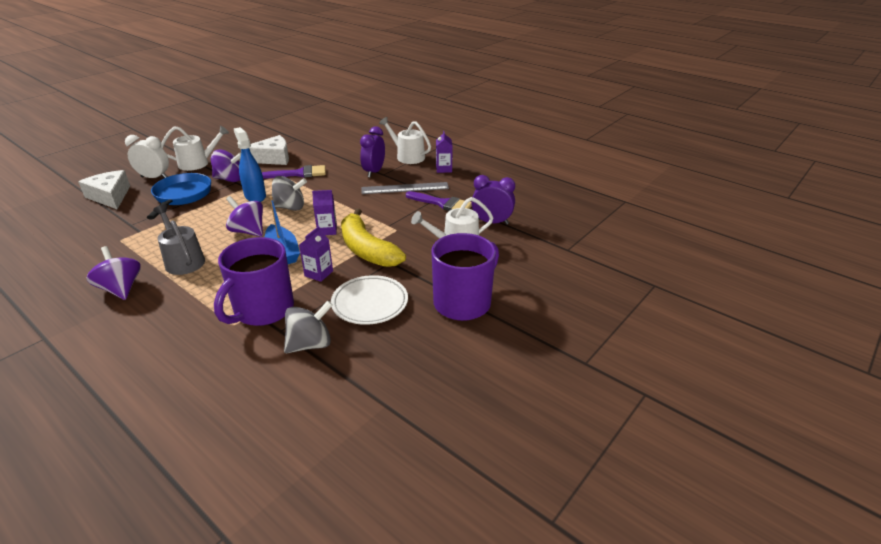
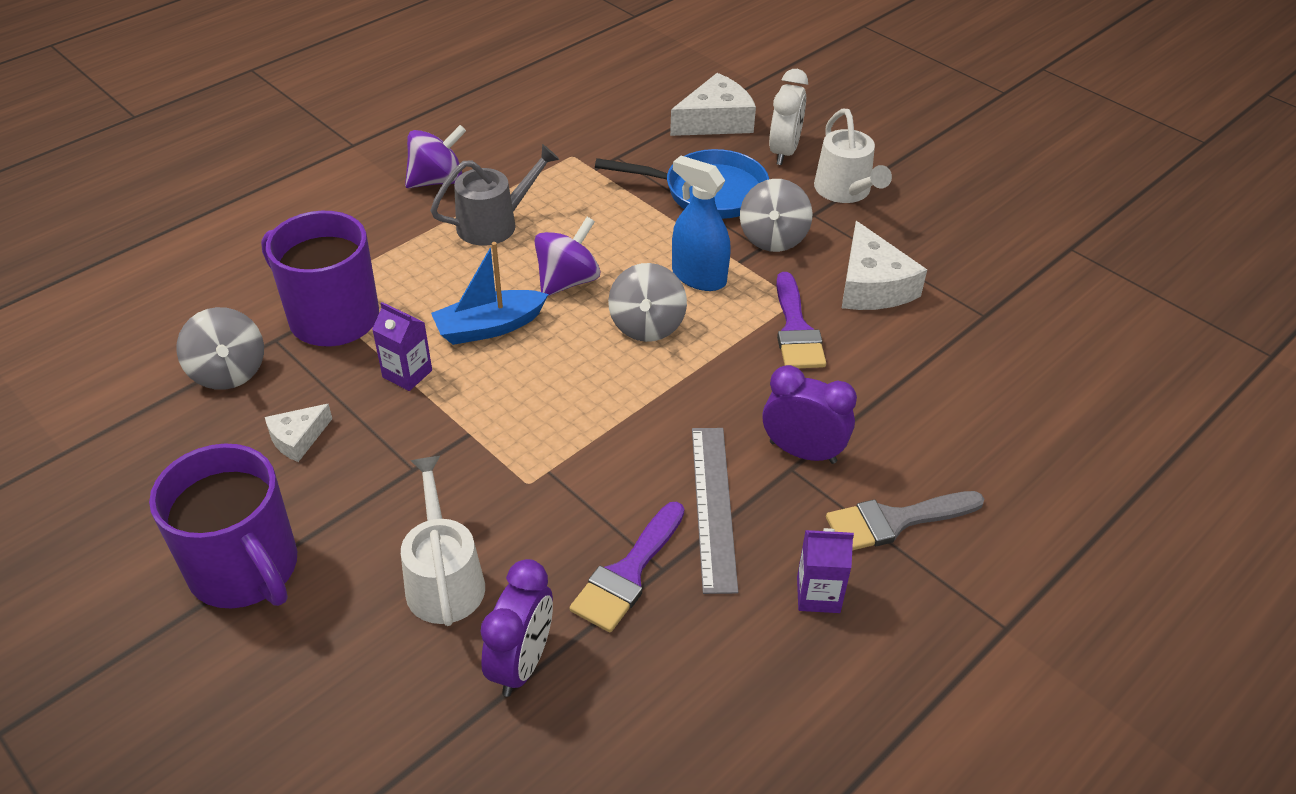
camera: 95 degrees right, 10 degrees up
(230, 179) = (773, 238): purple spinning top -> grey spinning top
(255, 196) = (699, 277): blue spray bottle -> blue spray bottle turned 120 degrees counterclockwise
(327, 230) = (549, 380): purple carton -> none
(367, 249) = (465, 436): yellow banana -> none
(370, 303) = (298, 438): white plate -> white cheese
(407, 156) = (895, 521): white watering can -> grey brush

